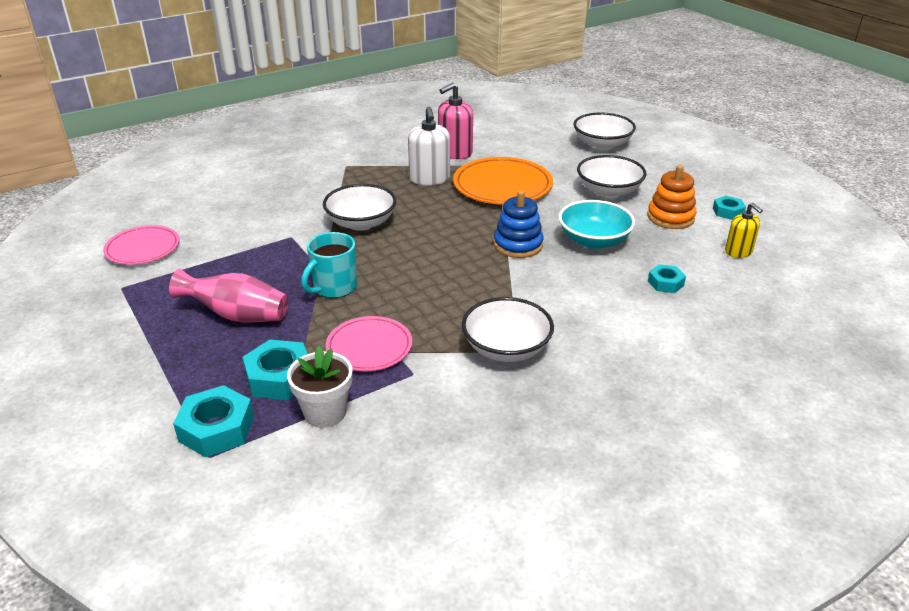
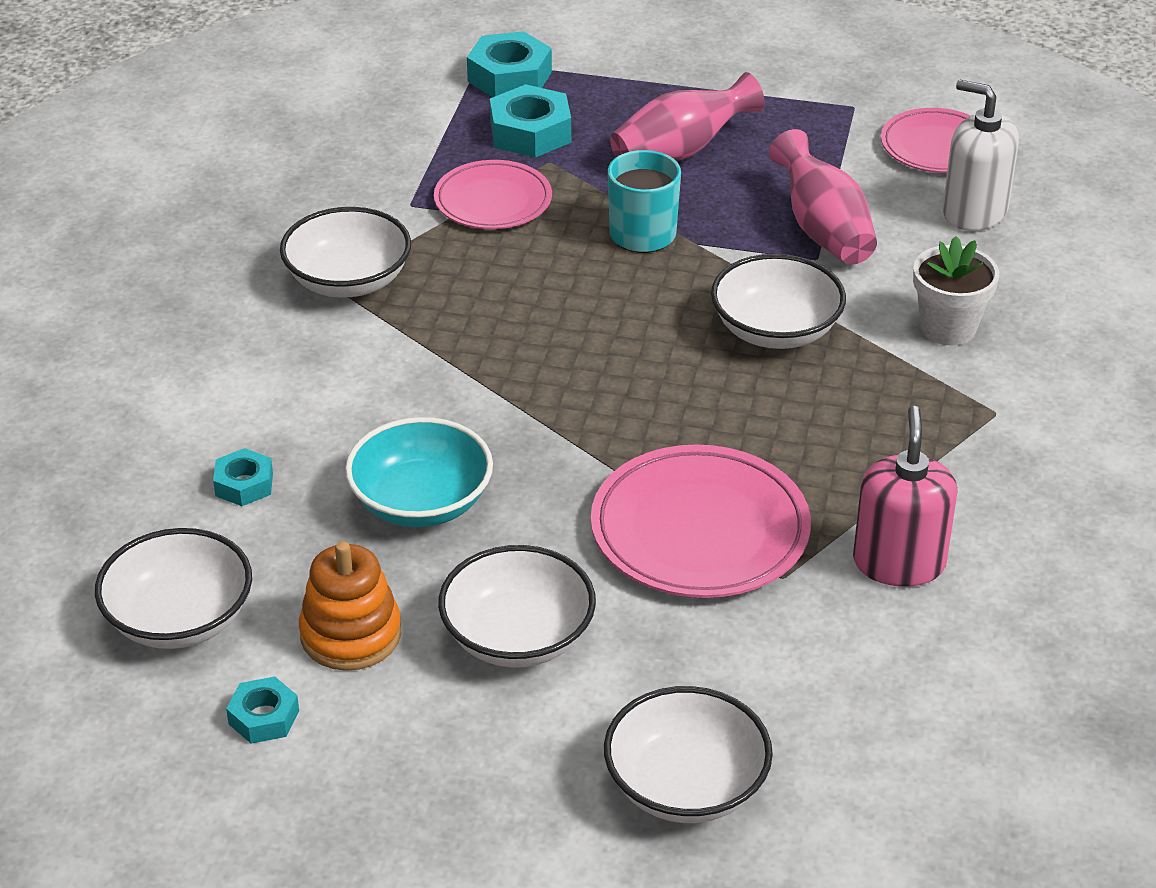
camera: 135 degrees right, 5 degrees up
(264, 245) = (823, 229): none -> pink vase
(325, 413) = (439, 133): white flower pot -> white flower pot (948, 328)
(429, 179) = (831, 470): white soap dispenser -> white soap dispenser (974, 212)
(502, 186) = (700, 530): orange plate -> pink plate
(518, 245) = (517, 426): blue stacking toy -> none
(738, 251) = (179, 619): yellow soap dispenser -> white bowl

